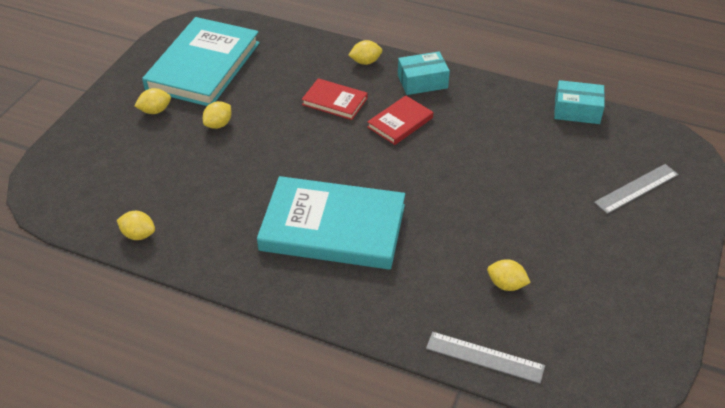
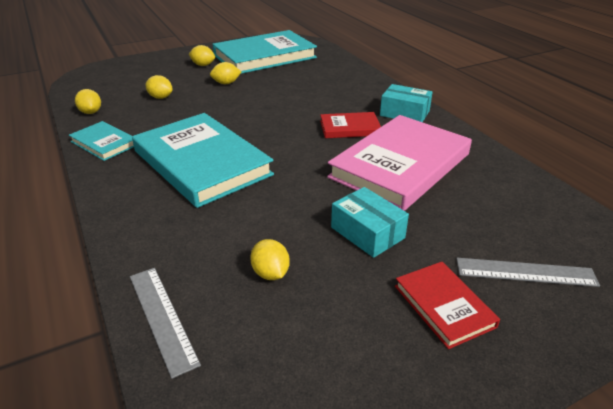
camera: 40 degrees right, 10 degrees down
(215, 260) = (104, 143): none -> turquoise book
(334, 101) = (319, 100): red book -> red book (443, 306)
(365, 62) = (375, 89): yellow lemon -> yellow lemon (160, 97)
(480, 142) = (400, 165): none -> pink book
(577, 111) = (532, 184): turquoise box -> turquoise box (367, 233)

